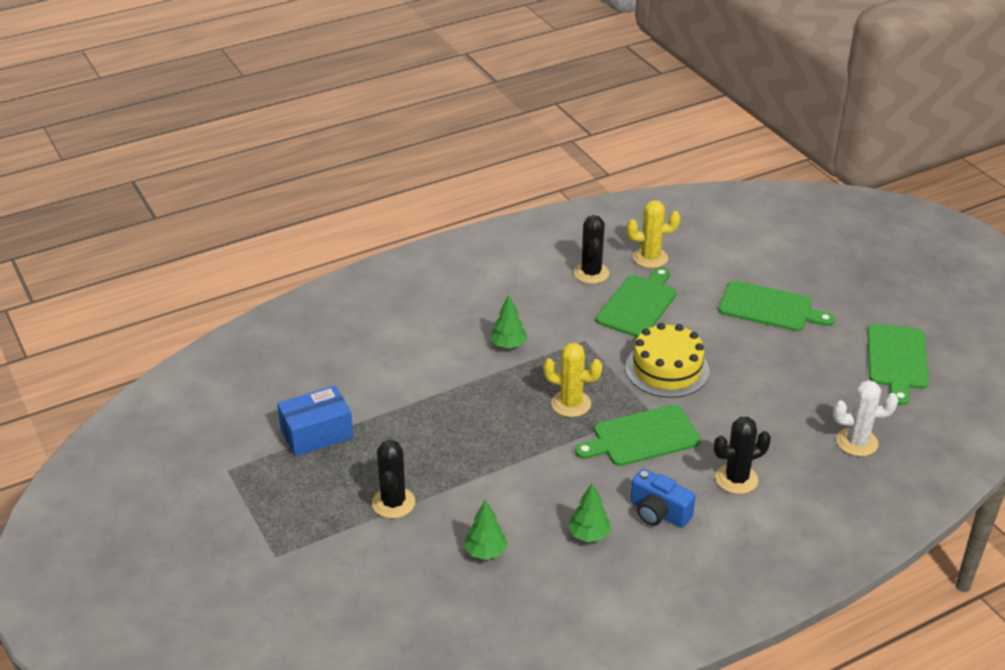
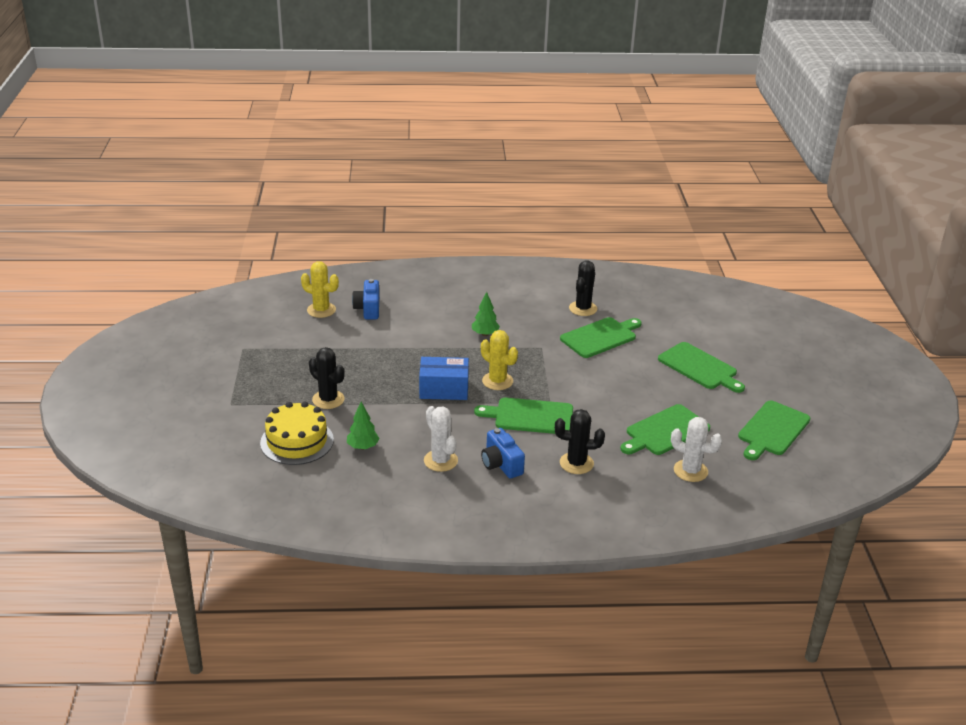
camera: 25 degrees right, 5 degrees down
(317, 433) = (314, 346): blue box -> blue box (444, 389)
(343, 358) = (368, 309): none -> blue camera
(393, 503) = (328, 399): black cactus -> black cactus turned 75 degrees counterclockwise
(589, 535) = (440, 461): green tree -> white cactus
(650, 258) = (635, 311): yellow cactus -> yellow cactus (321, 310)
(667, 369) = (586, 382): yellow cake -> yellow cake (297, 441)
(795, 402) = (665, 431): none -> green cutting board

